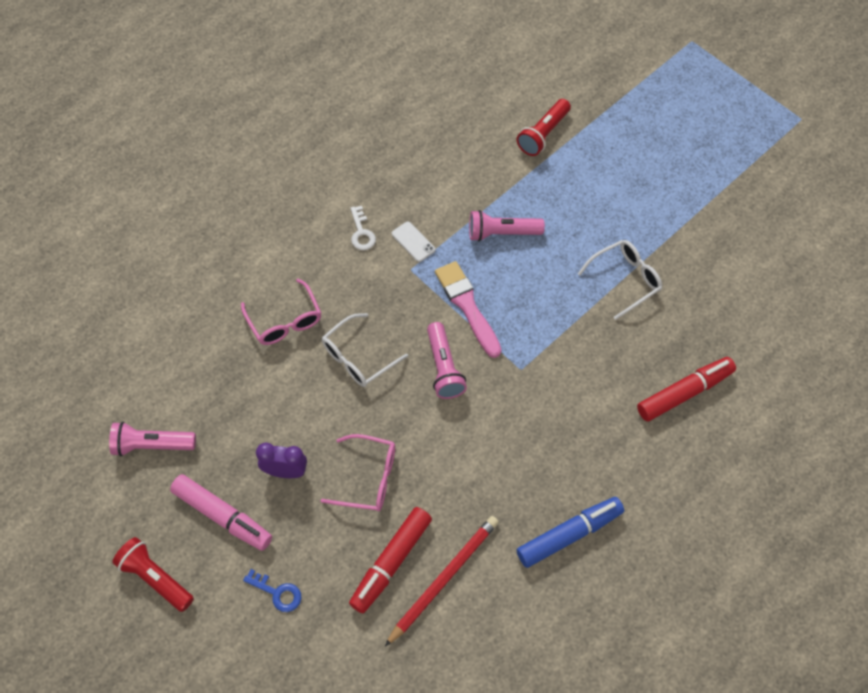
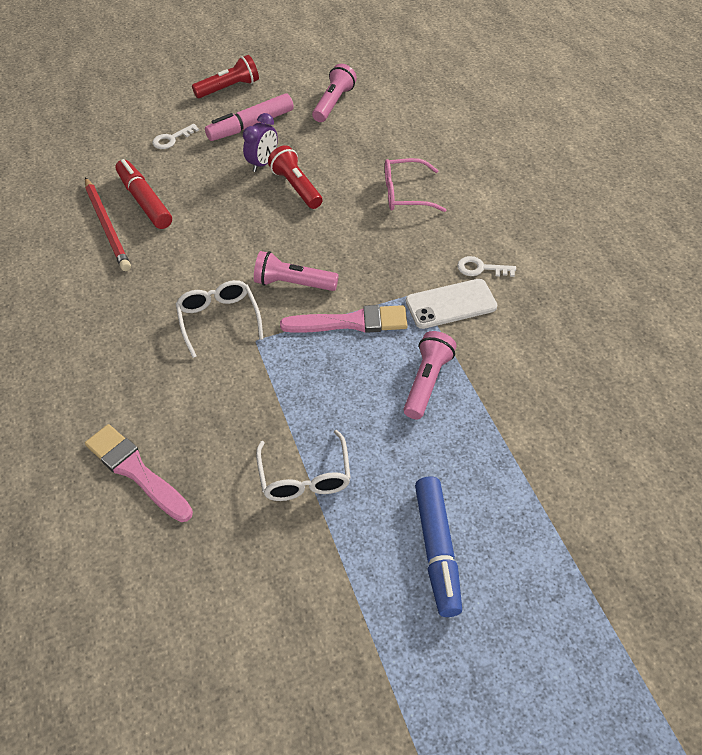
camera: 115 degrees right, 10 degrees down
(277, 593) = (172, 139): blue key -> white key
(358, 358) = (340, 229): white glasses -> white glasses (219, 319)
(368, 478) = (223, 207): pink glasses -> none
(413, 242) = (451, 304): white phone -> white phone, size x1.66
(543, 134) = (561, 479): red flashlight -> red flashlight (296, 187)
(569, 535) = (75, 316): blue marker -> blue marker (437, 550)
(684, 393) = (136, 471): red marker -> pink brush

